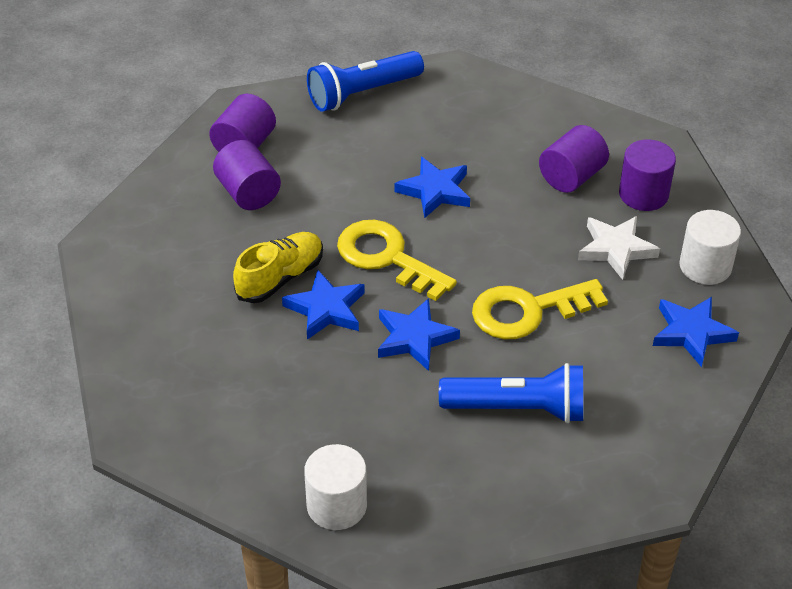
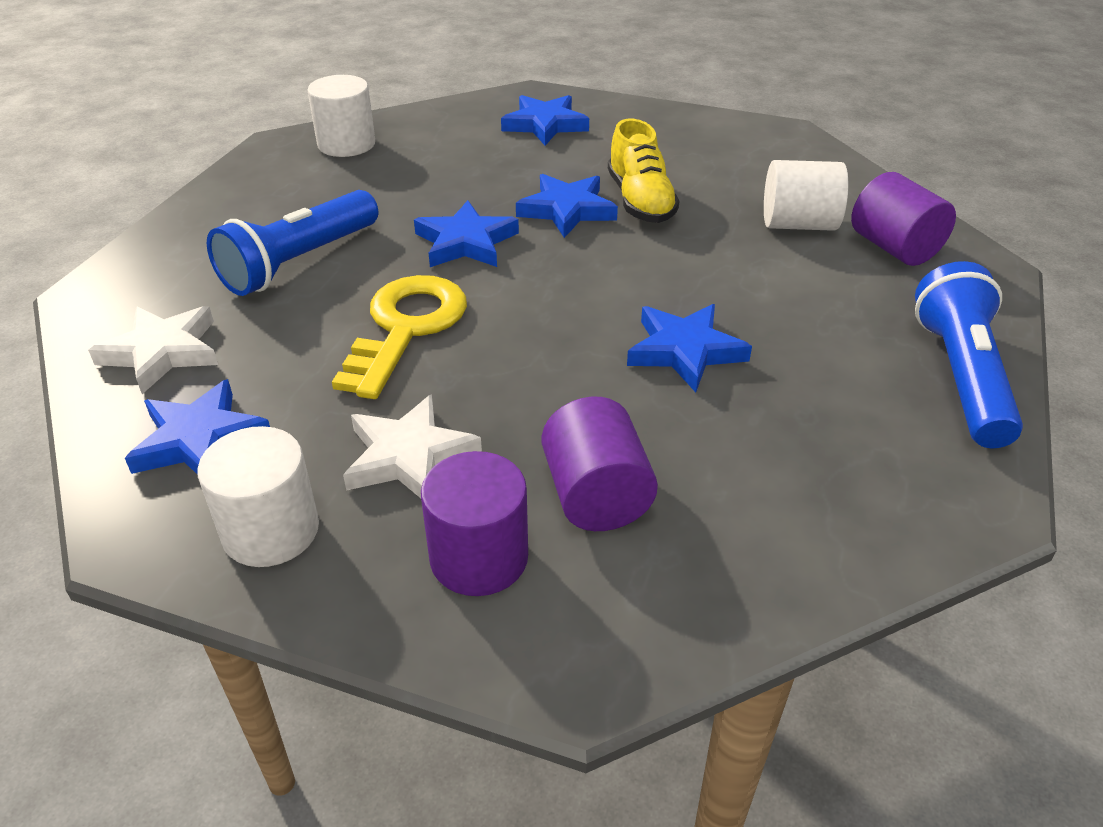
camera: 125 degrees right, 5 degrees down
(193, 393) = (545, 125): none -> blue star
(248, 193) = (798, 224): purple cylinder -> white cylinder
(387, 257) = (601, 270): yellow key -> none
(659, 405) = (162, 352): none -> white star

